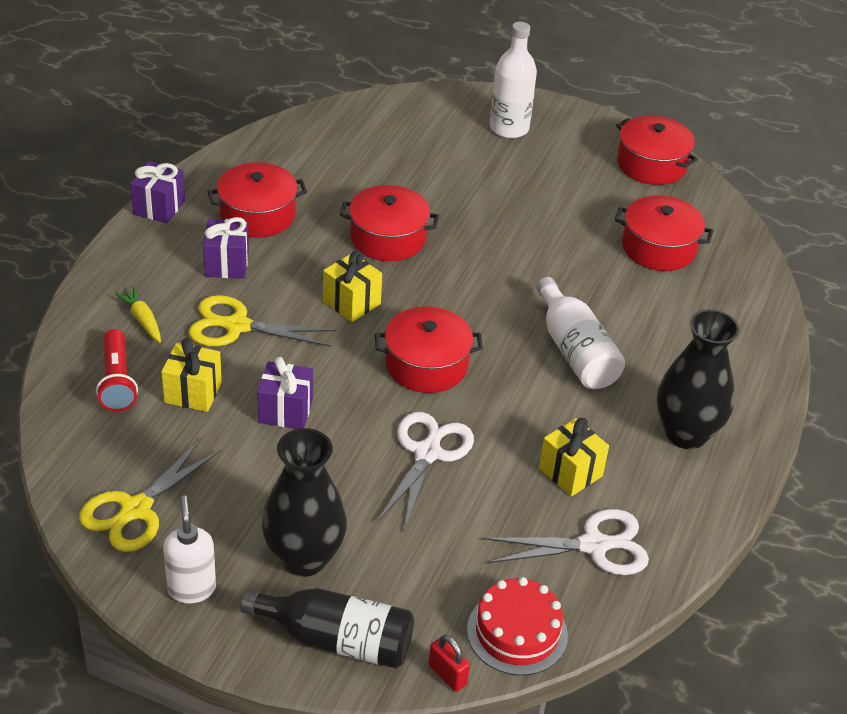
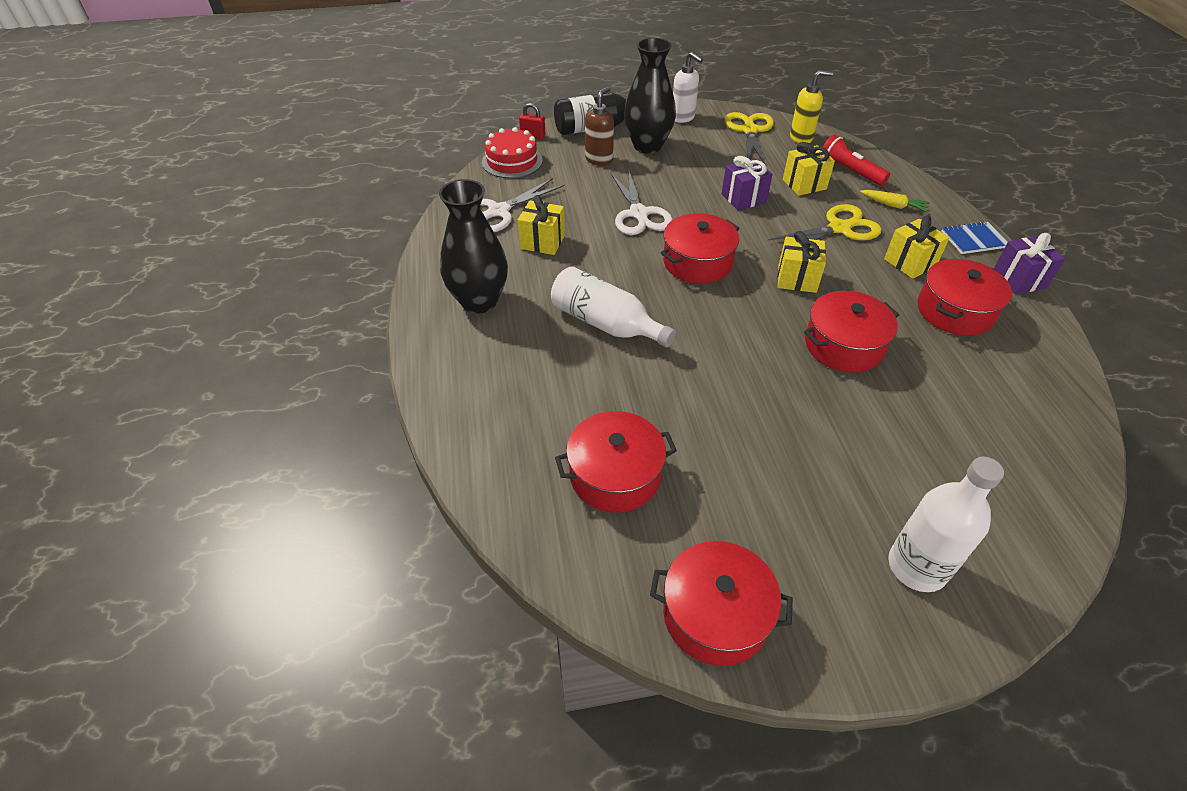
camera: 150 degrees right, 5 degrees up
(90, 460) = (801, 138): none -> yellow soap dispenser
(131, 252) = (973, 239): none -> blue notebook
(227, 264) = (909, 263): purple gift -> yellow gift
(394, 568) = (599, 159): none -> brown soap dispenser

